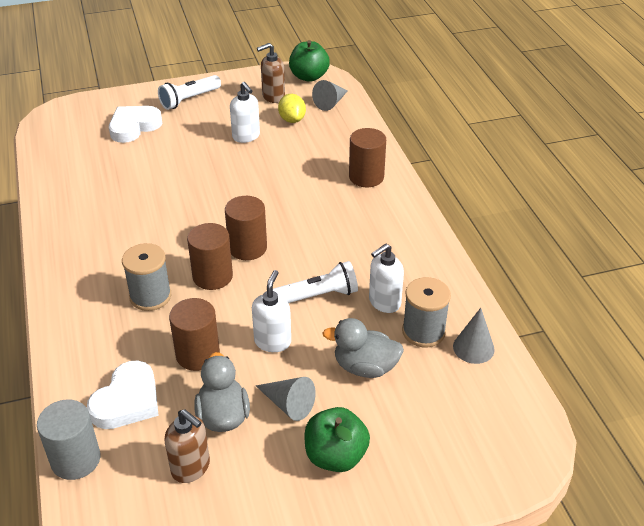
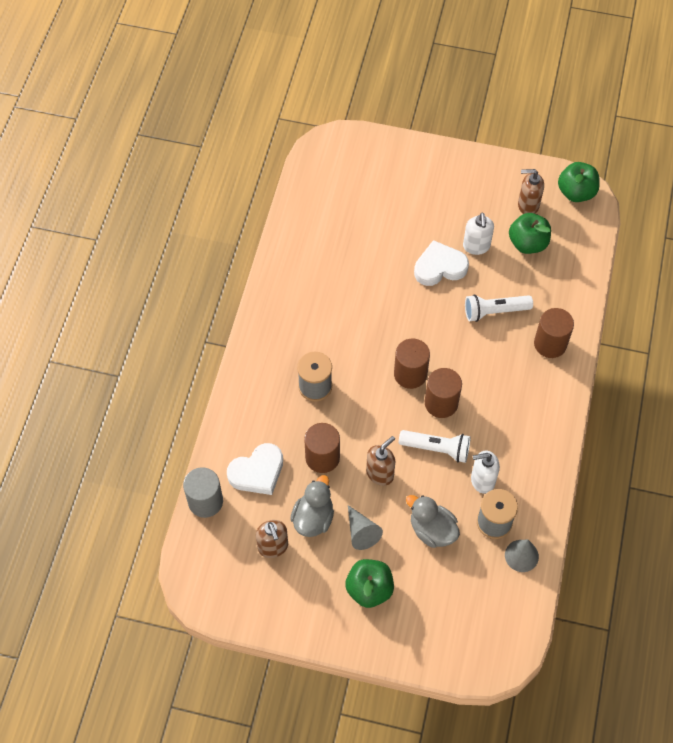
camera: 30 degrees right, 20 degrees up
(134, 127) = (388, 189): white heart -> white heart (439, 267)
(189, 99) = (452, 175): white flashlight -> white flashlight (495, 311)
(212, 276) = (369, 390): brown cylinder -> brown cylinder (441, 403)
(272, 341) = (380, 473): white soap dispenser -> brown soap dispenser
(292, 119) = (527, 243): yellow lemon -> green apple
(331, 103) = (575, 237): grey cone -> none

